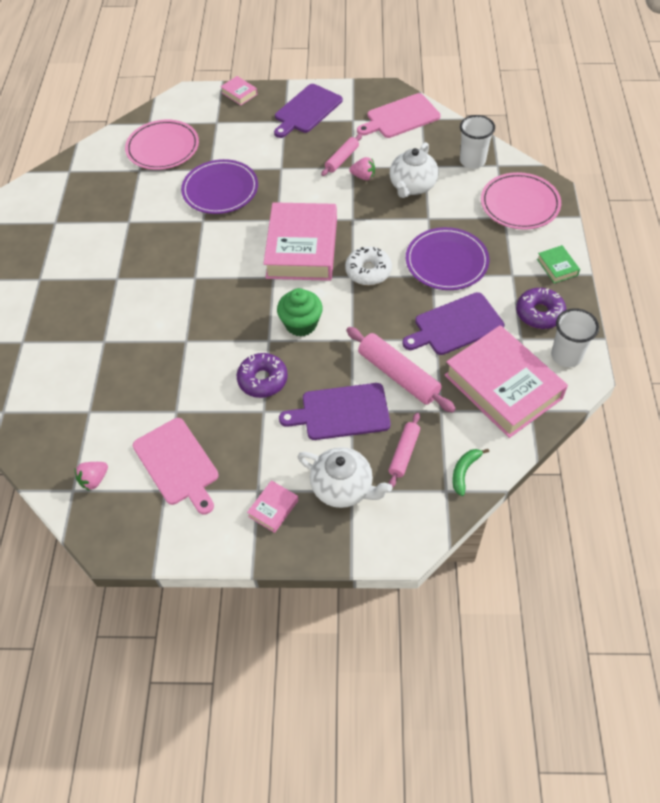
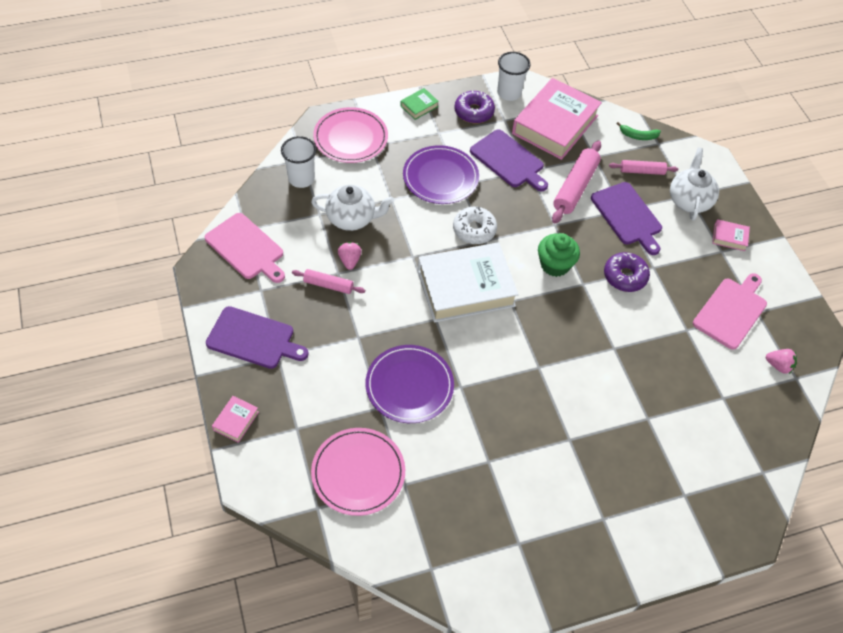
camera: 115 degrees left, 0 degrees up
(302, 248) = (466, 287): pink book -> white book

